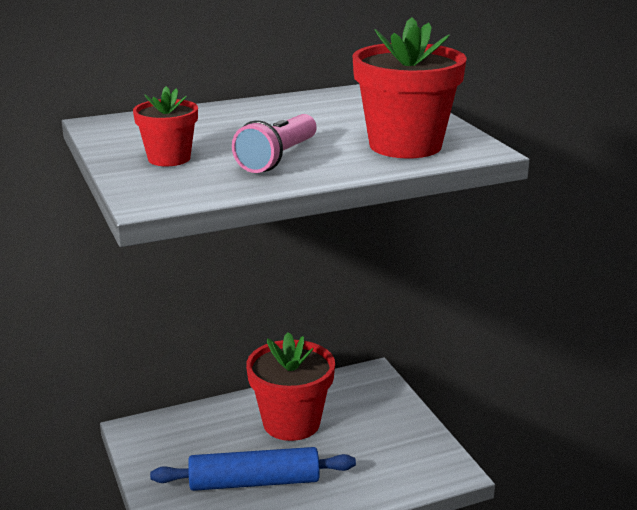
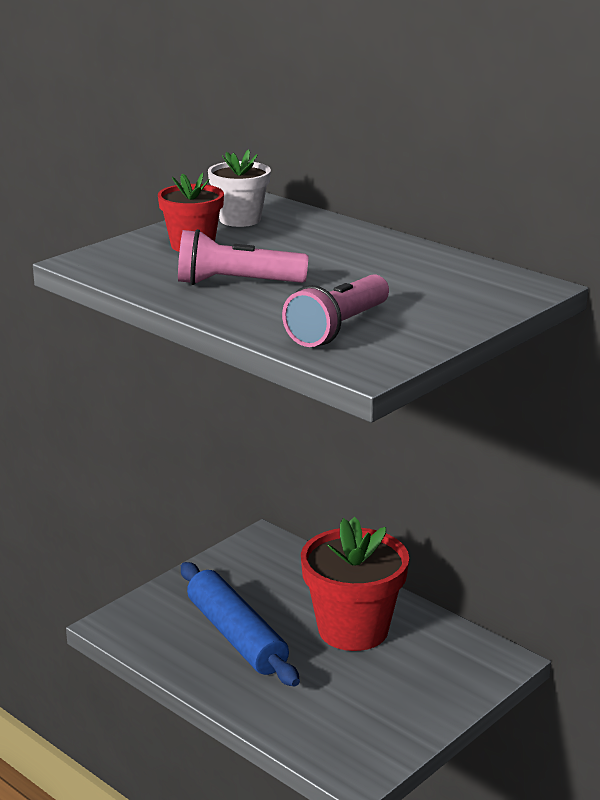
camera: 65 degrees right, 0 degrees up
(131, 135) = (240, 219): none -> white flower pot
(405, 145) = (338, 328): red flower pot -> pink flashlight

